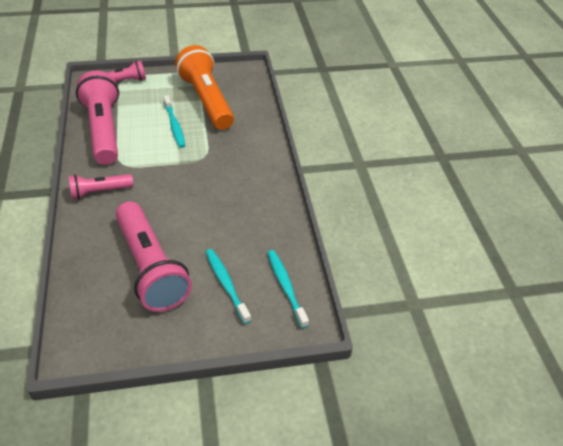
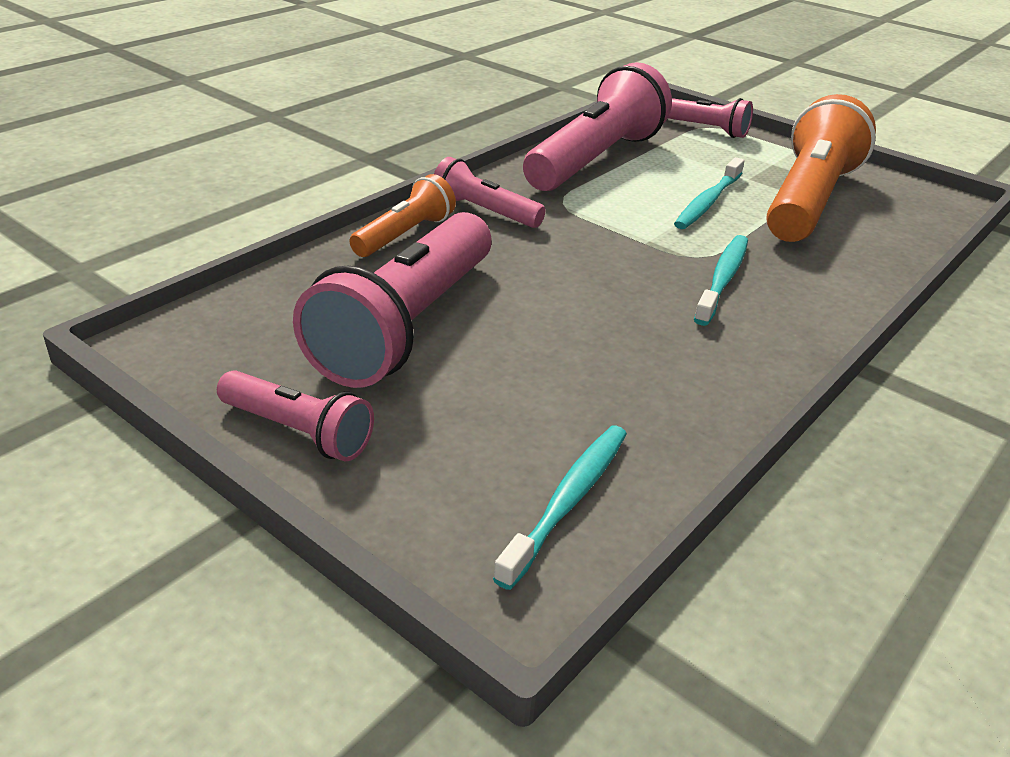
camera: 50 degrees right, 10 degrees down
(86, 227) = (405, 235): none -> orange flashlight
(180, 337) = (298, 432): none -> pink flashlight
(226, 285) = (474, 422): turquoise toothbrush -> turquoise toothbrush (722, 280)

